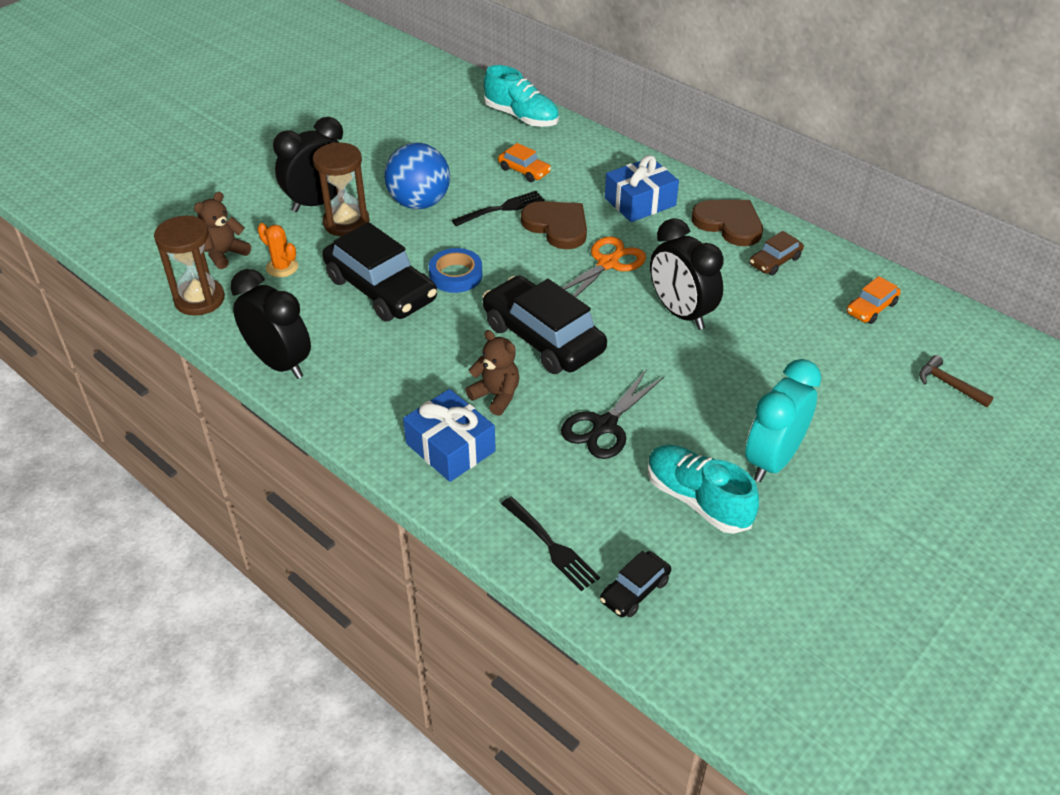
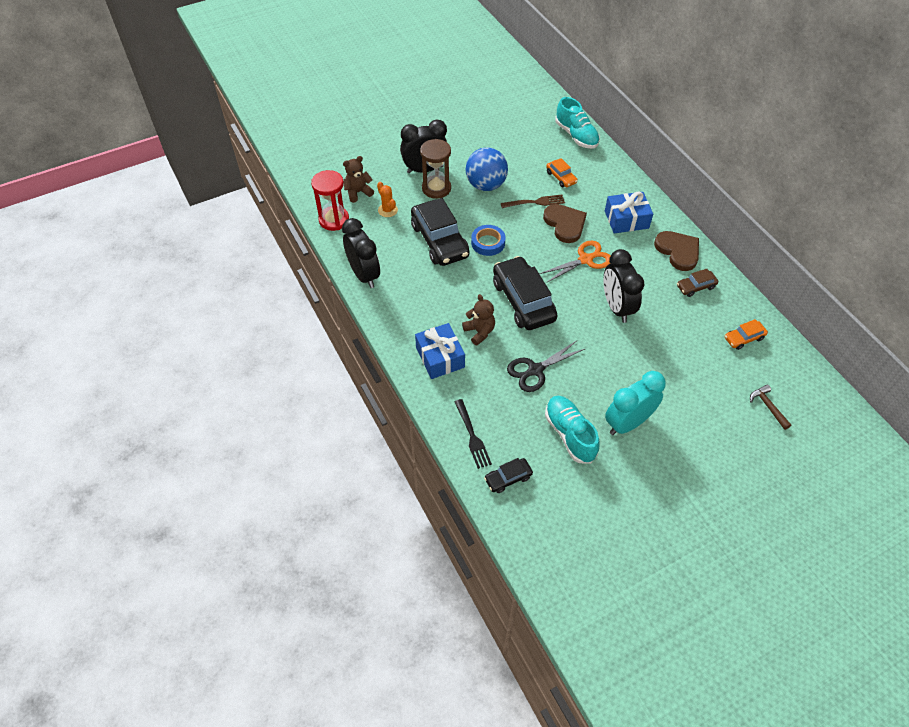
camera: 20 degrees right, 10 degrees up
(199, 299) = (334, 220): brown hourglass -> red hourglass
(502, 209) = (535, 202): black fork -> brown fork

